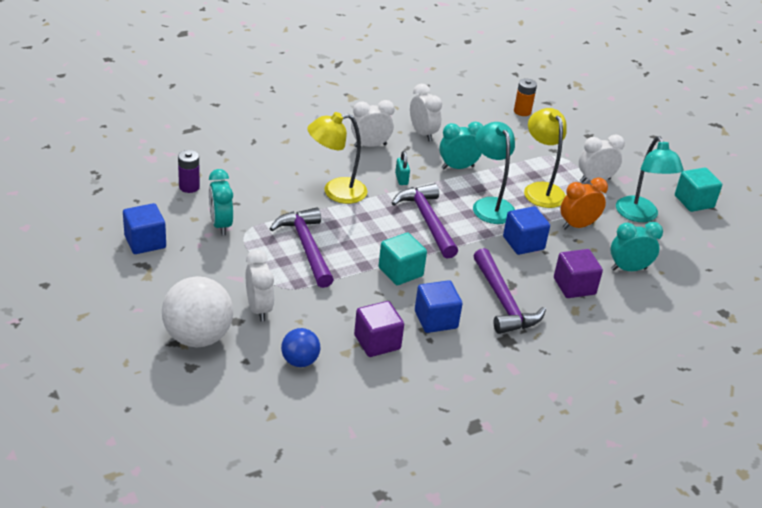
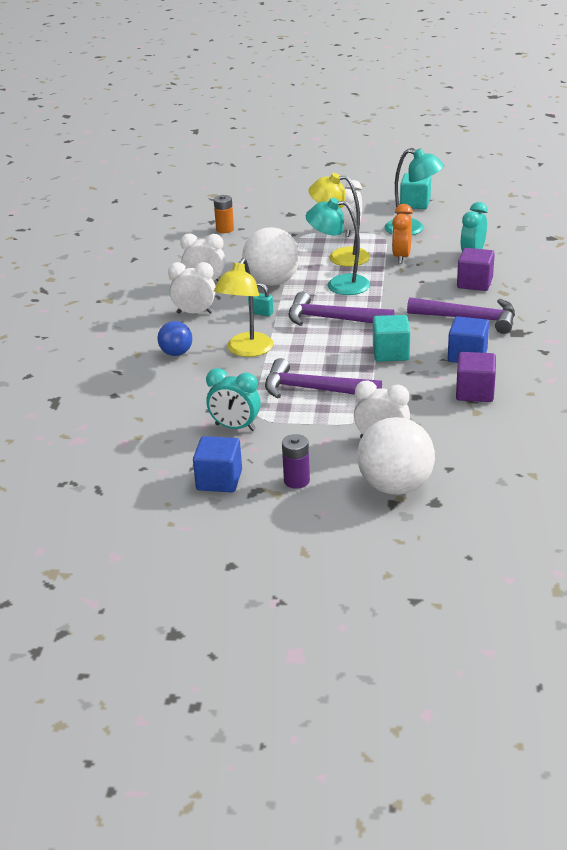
camera: 50 degrees left, 5 degrees down
(189, 187) = (154, 429): purple battery -> purple battery (296, 481)
(300, 361) = (471, 439): blue ball -> blue ball (176, 353)
(370, 145) = (194, 313): white clock -> white clock turned 75 degrees clockwise
(457, 167) = (272, 282): turquoise clock -> white ball
(523, 243) = (402, 286): blue cube -> none

